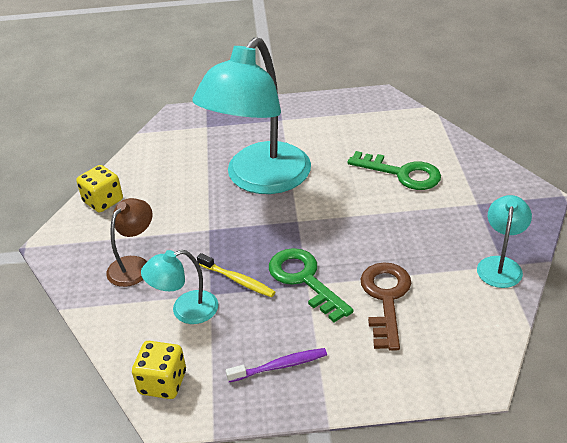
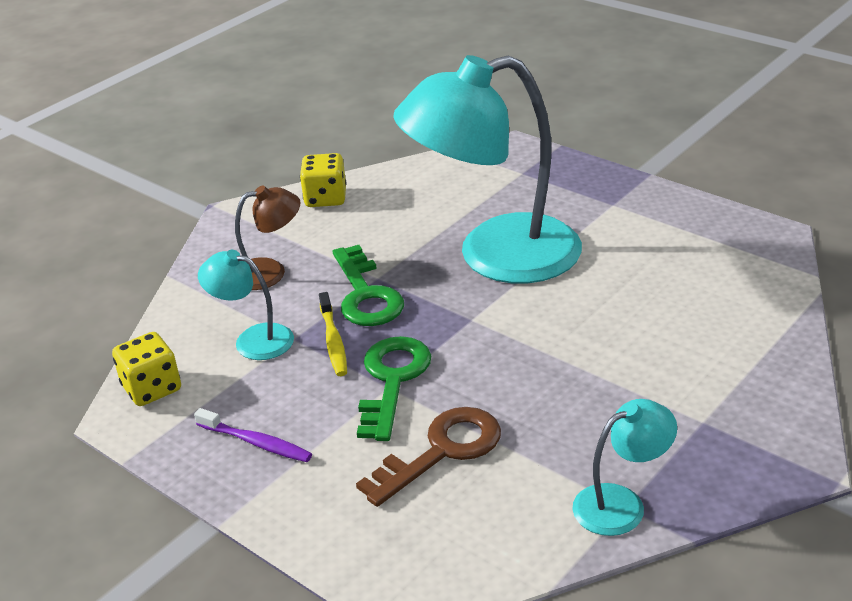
camera: 45 degrees right, 5 degrees down
(402, 173) = (662, 335): green key -> green key (366, 295)

